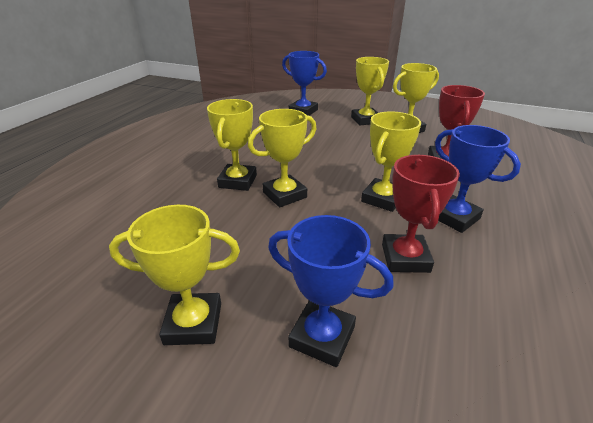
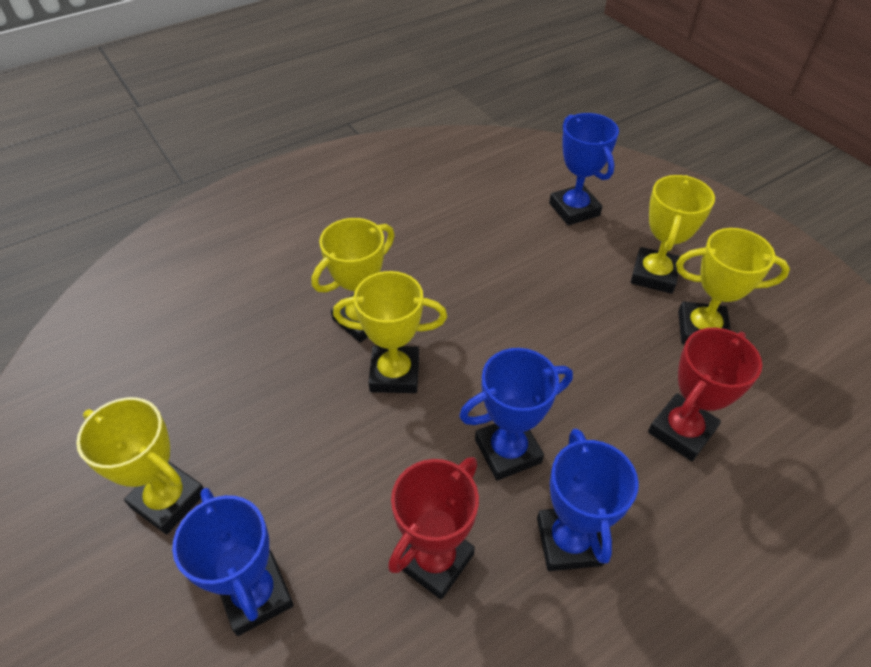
camera: 35 degrees right, 15 degrees up
(382, 199) = (508, 451): yellow trophy -> blue trophy

